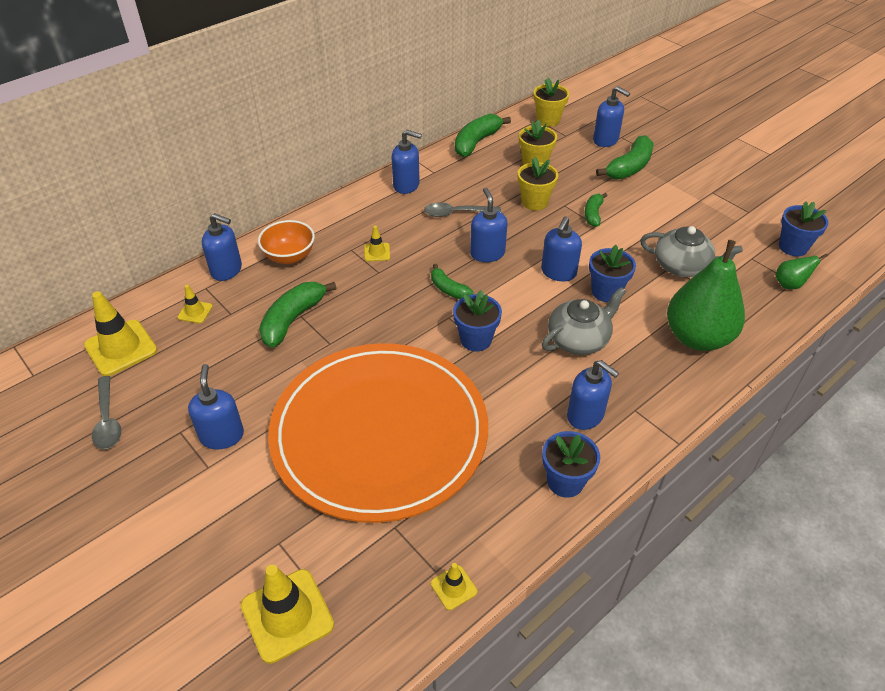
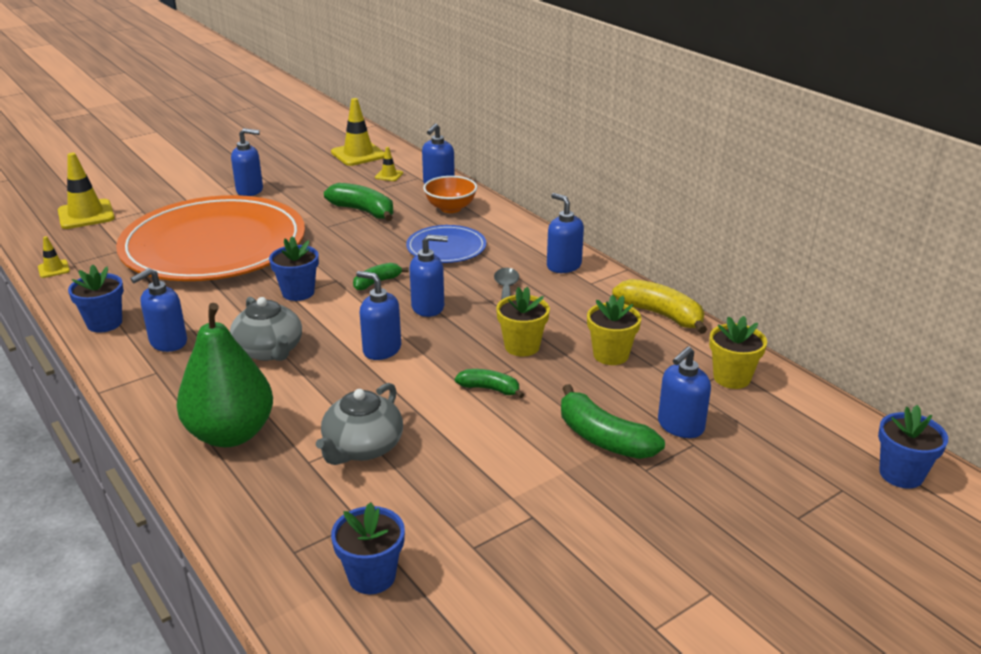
camera: 95 degrees right, 15 degrees down
(107, 420) = (288, 156): grey spoon -> none
(377, 252) = (446, 247): yellow traffic cone -> blue plate
(406, 185) = (563, 266): blue soap dispenser -> blue soap dispenser turned 120 degrees clockwise
(476, 142) = (661, 315): green banana -> yellow banana
(606, 292) = (336, 378): blue flower pot -> blue flower pot (901, 474)
(790, 285) = (289, 546): green pear -> none

